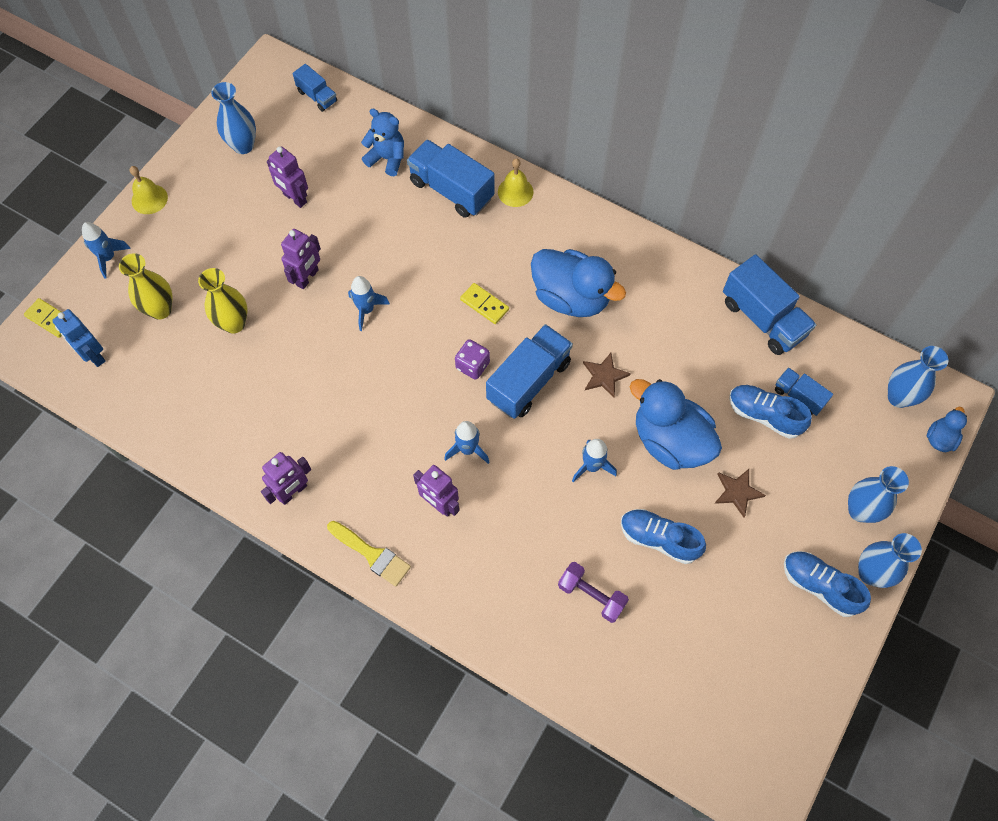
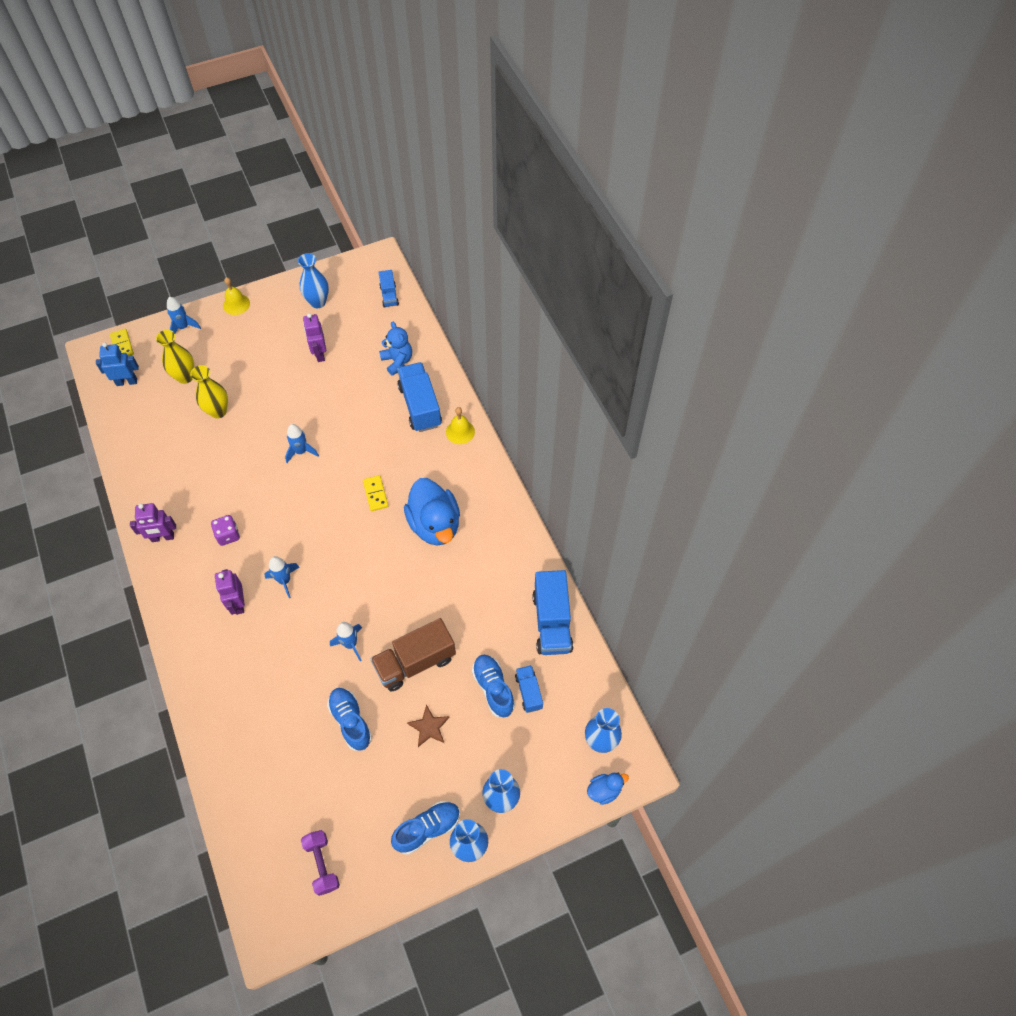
camera: 35 degrees right, 5 degrees down
(94, 355) = (127, 382): blue robot -> blue robot turned 90 degrees clockwise
(307, 277) = (284, 409): purple robot -> none
(372, 555) = (173, 607): yellow brush -> none
(472, 365) = (334, 529): purple dice -> purple dice (228, 535)
(529, 381) = (360, 562): blue truck -> none
(591, 595) = (277, 726): purple dumbbell -> purple dumbbell (322, 864)
(604, 376) = (410, 590): brown star -> none
(670, 441) = (415, 662): blue duck -> brown truck
(819, 586) = (427, 829): blue shoe -> blue shoe turned 75 degrees clockwise

